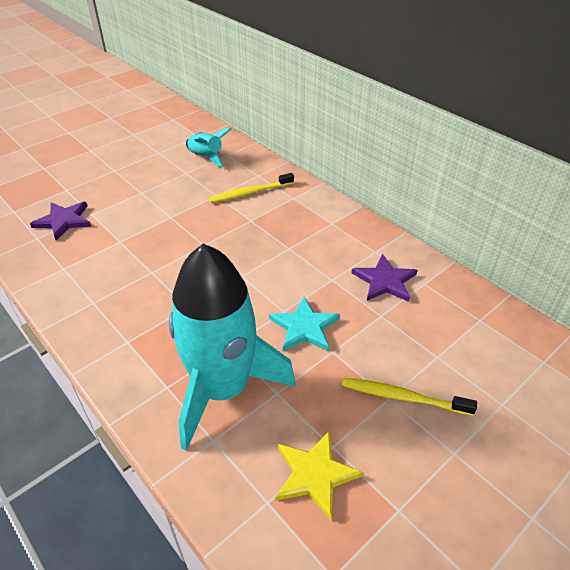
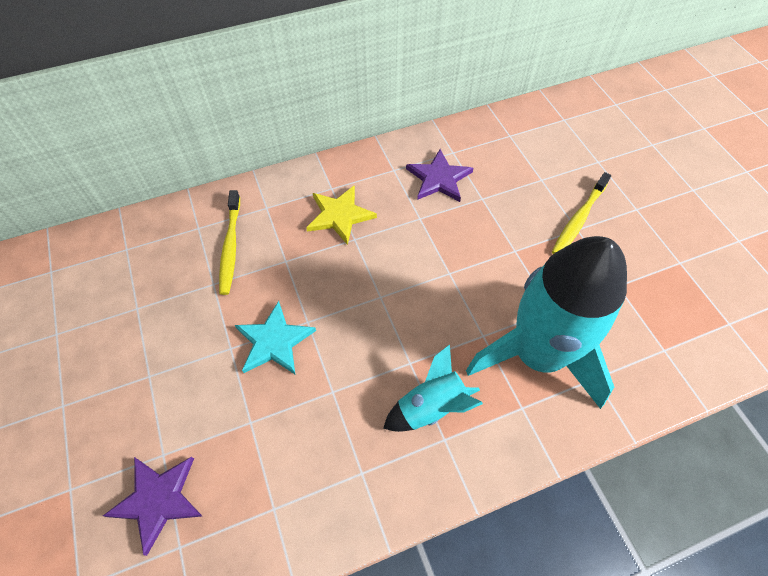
camera: 70 degrees left, 15 degrees up
(206, 157) = (115, 274): turquoise rocket -> turquoise rocket (431, 407)
(304, 327) = (478, 262): turquoise star -> turquoise star (274, 341)
(315, 474) = (643, 307): yellow star -> yellow star (340, 215)

